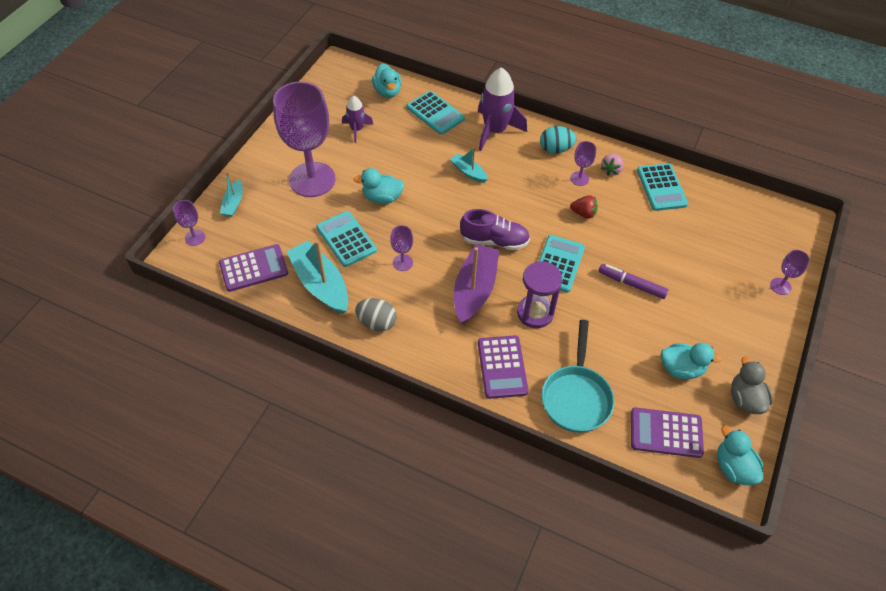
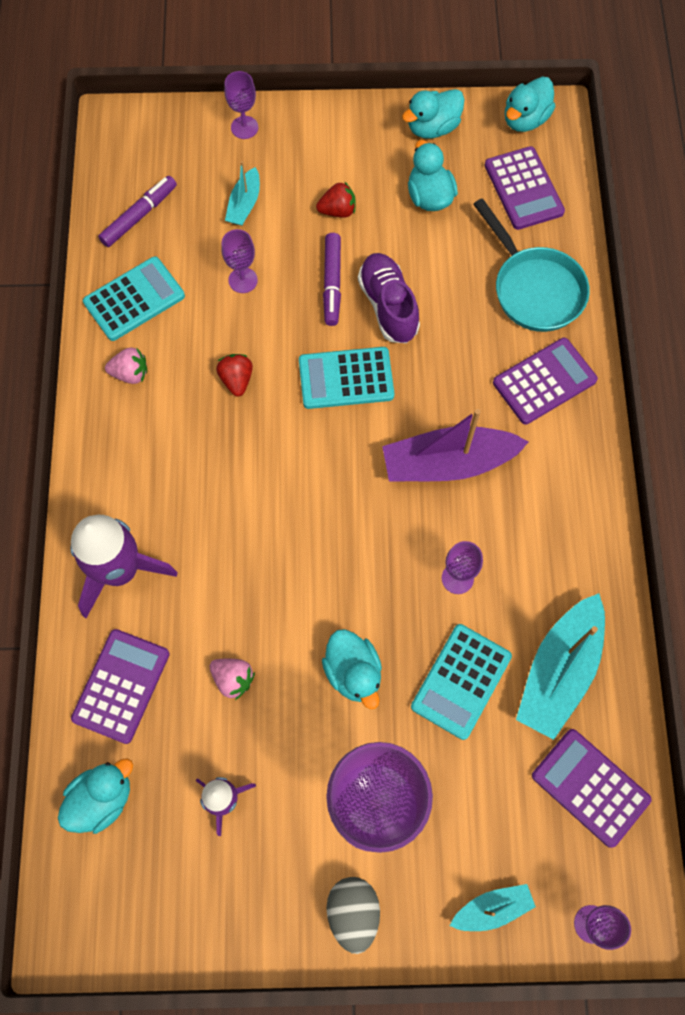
camera: 115 degrees left, 15 degrees up
(377, 323) = (573, 560): grey egg -> grey egg (353, 912)
(411, 152) = (233, 679): none -> pink strawberry
(435, 113) = (121, 686): turquoise calculator -> purple calculator
(468, 172) = (233, 569): turquoise boat -> turquoise boat (244, 204)
(494, 241) = (350, 474): purple shoe -> purple shoe (388, 306)
(535, 313) = (442, 376): purple hourglass -> none
(555, 149) = (121, 464): turquoise egg -> none
(576, 397) = (534, 289): turquoise pan -> turquoise pan turned 75 degrees clockwise
(579, 178) = (169, 409): purple goblet -> purple goblet (243, 280)
(689, 310) = (338, 211): none -> red strawberry
(723, 209) = (139, 216): none -> purple marker
(745, 399) = (432, 128): grey duck -> turquoise duck

